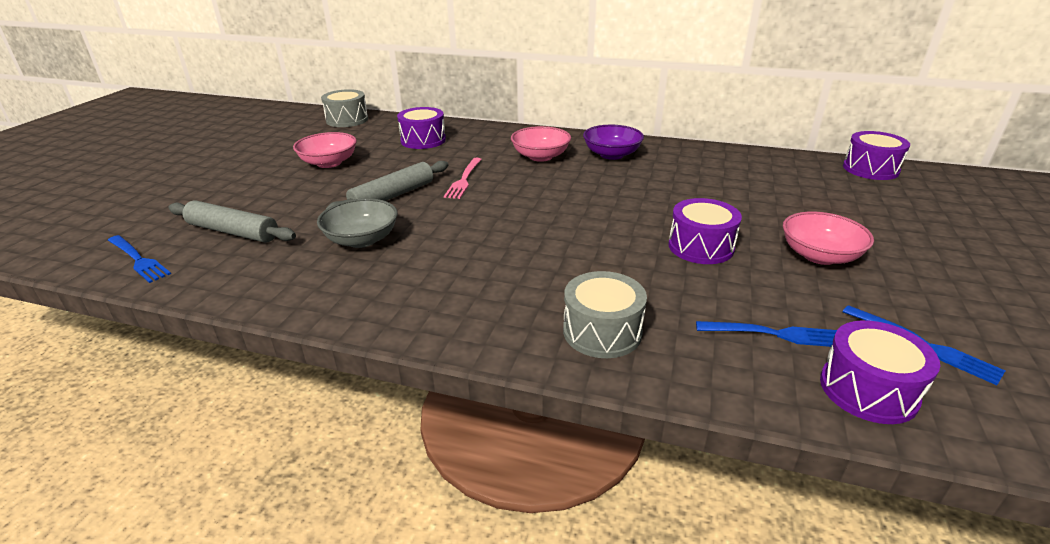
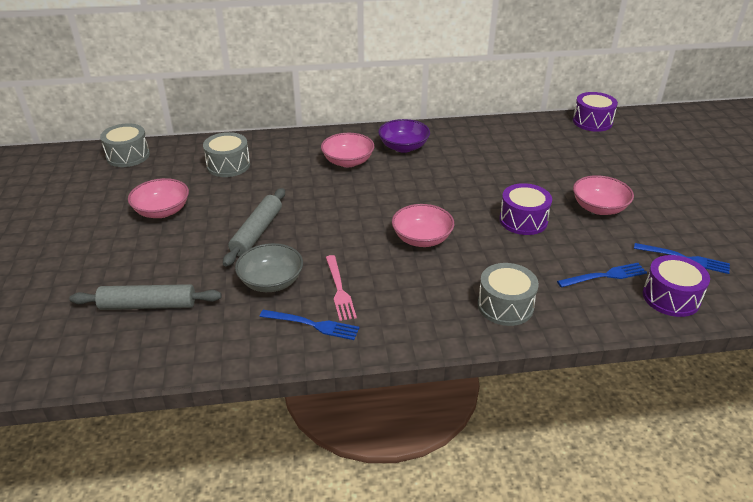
camera: 25 degrees left, 5 degrees up
(139, 260) = (90, 356): blue fork -> blue fork (313, 325)
(423, 140) = (228, 165): purple drum -> grey drum
(464, 180) = (303, 201): pink fork -> pink fork (339, 290)
(558, 238) = (422, 239): none -> pink bowl

